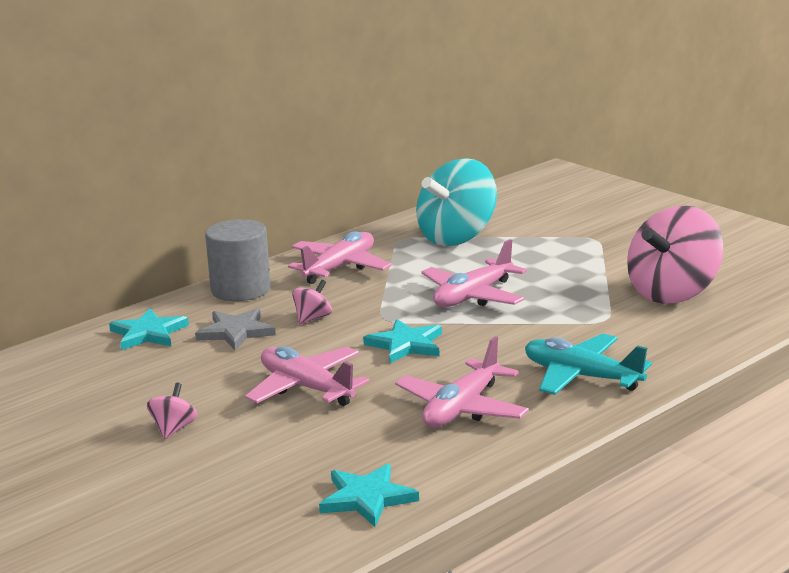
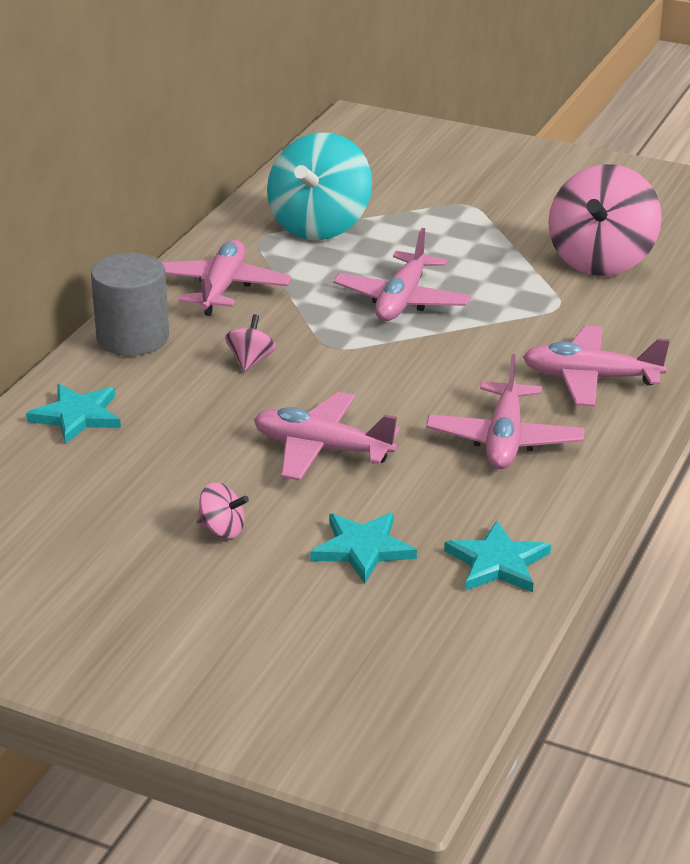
camera: 25 degrees left, 10 degrees up
(173, 429) = (222, 529): pink spinning top -> pink spinning top turned 120 degrees clockwise
(236, 332) = (179, 395): grey star -> none
(406, 345) = (382, 375): turquoise star -> turquoise star (363, 549)
(581, 377) = (591, 378): turquoise plane -> pink plane

